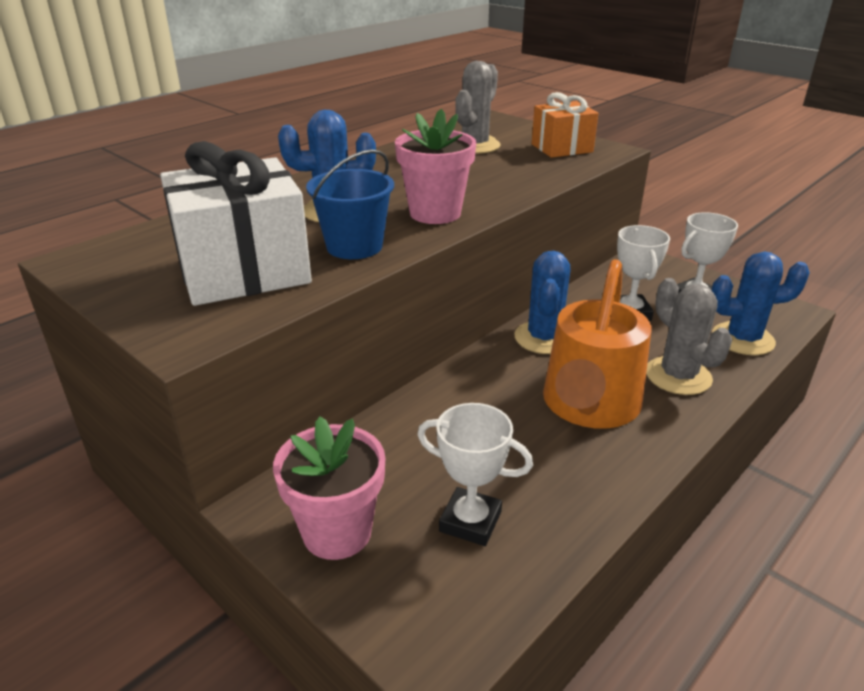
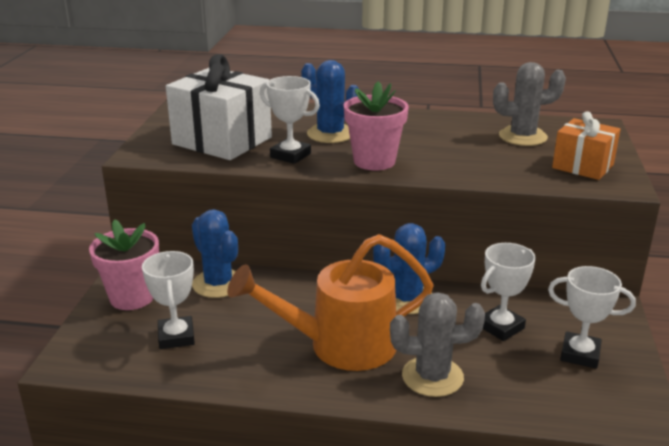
camera: 55 degrees right, 5 degrees down
(354, 246) = (290, 155): blue bucket -> white trophy
(678, 376) = (432, 377): grey cactus -> grey cactus turned 60 degrees clockwise
(743, 339) = (541, 399): blue cactus -> blue cactus (218, 284)

